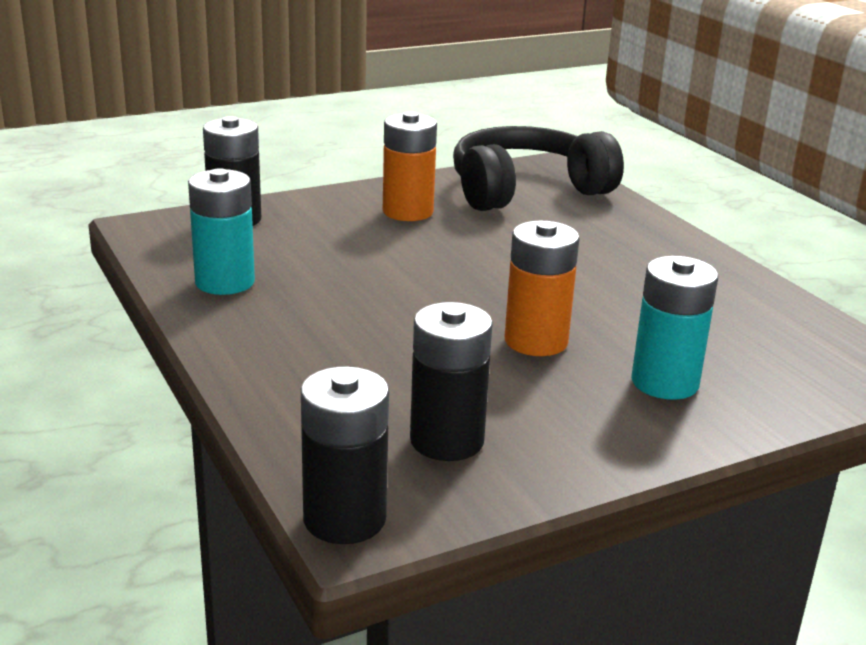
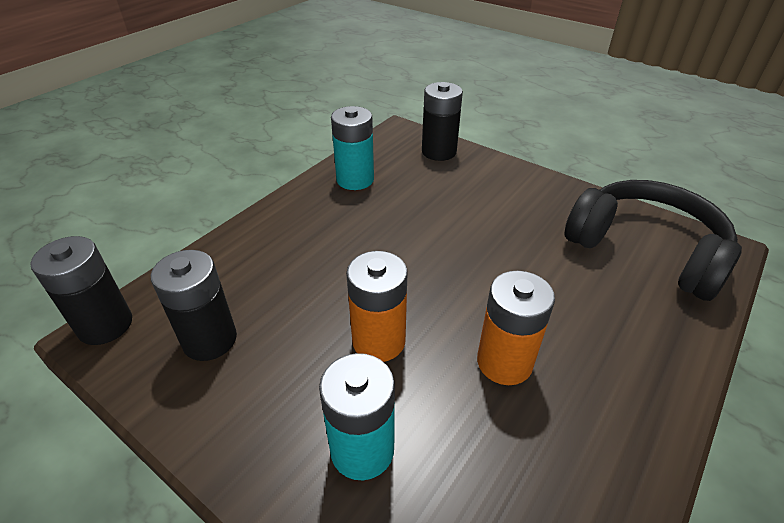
camera: 65 degrees right, 15 degrees up
(408, 212) = (528, 208): orange battery -> orange battery (504, 362)

